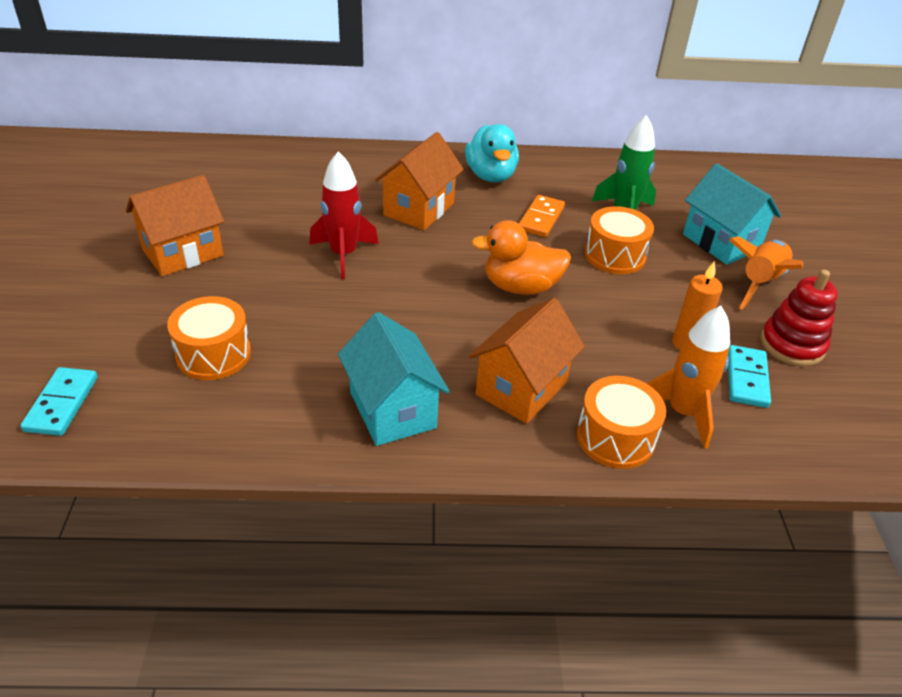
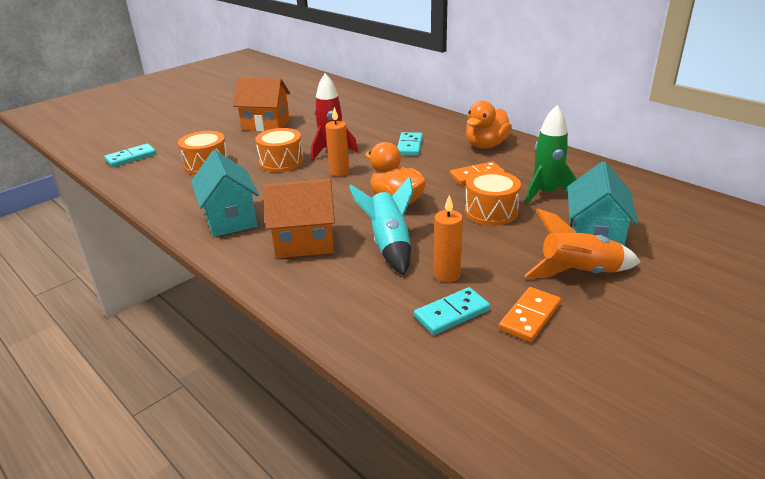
camera: 50 degrees right, 10 degrees down
(393, 410) = (230, 219): turquoise house -> turquoise house turned 45 degrees counterclockwise
(403, 280) = (339, 172): none -> orange candle
(419, 209) = (409, 146): orange house -> turquoise domino
(491, 175) = (486, 145): turquoise duck -> orange duck
(597, 341) = (389, 245): none -> turquoise rocket
(615, 437) = (307, 291): orange drum -> orange drum (281, 162)
(682, 412) = (370, 304): orange rocket -> none
(792, 345) = (530, 317): red stacking toy -> orange domino

